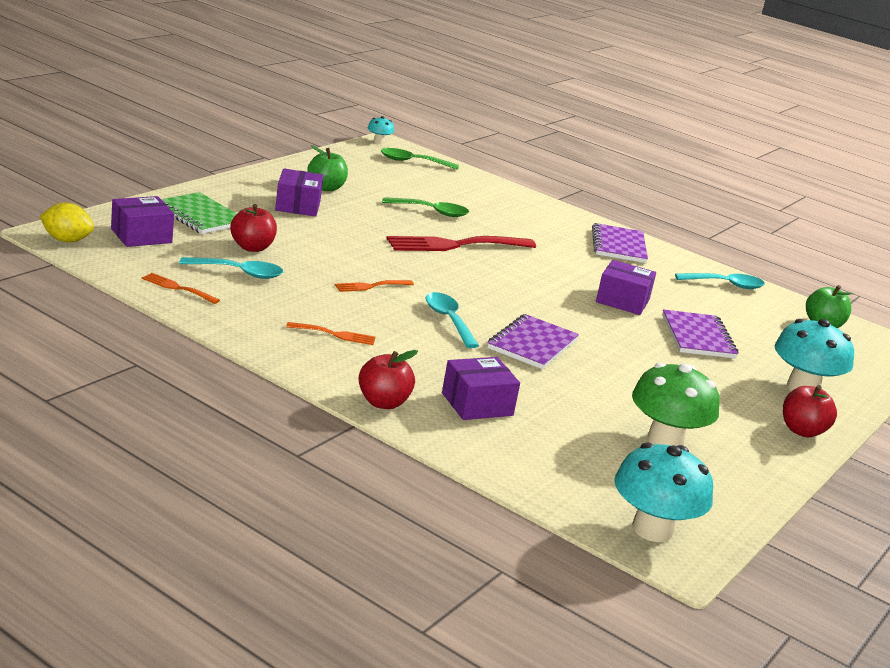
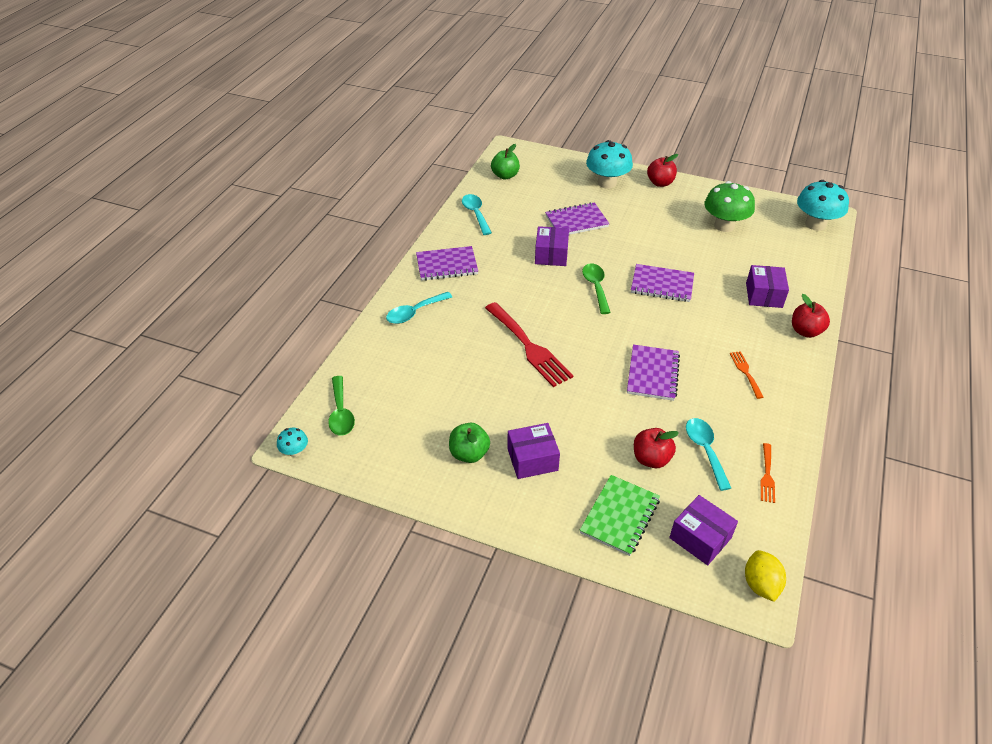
camera: 100 degrees left, 20 degrees up
(370, 286) = (652, 374): orange fork -> purple notebook
(431, 212) = (467, 374): green spoon -> green spoon (596, 287)
(448, 320) = (666, 326): turquoise spoon -> turquoise spoon (414, 312)
(477, 404) = (764, 295): purple box -> purple box turned 45 degrees clockwise

